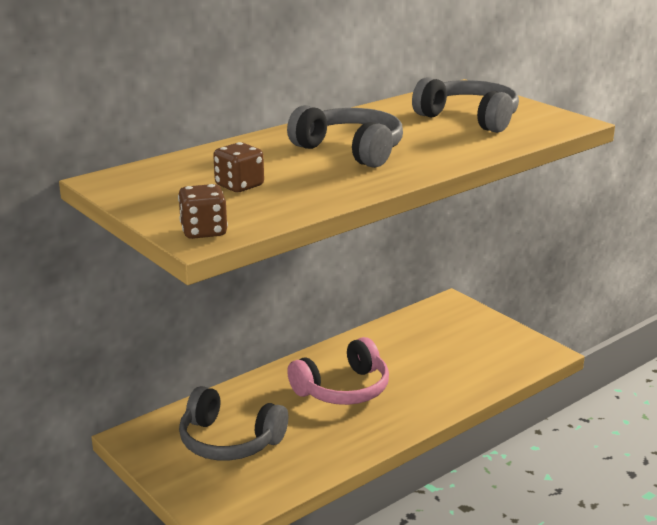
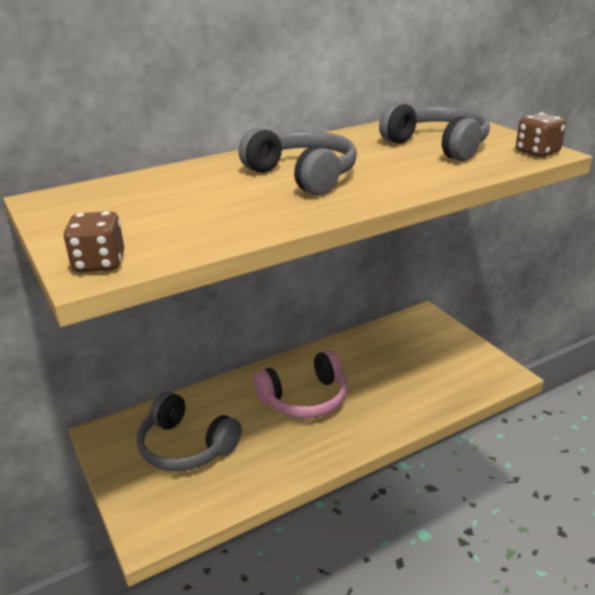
camera: 10 degrees right, 5 degrees up
(239, 186) = (170, 210): brown dice -> brown dice (537, 152)

